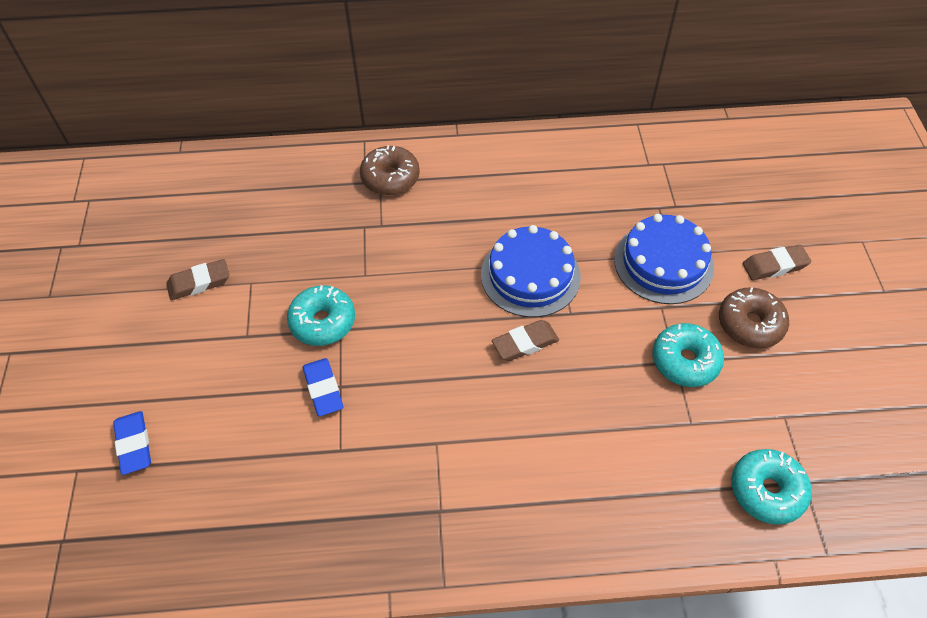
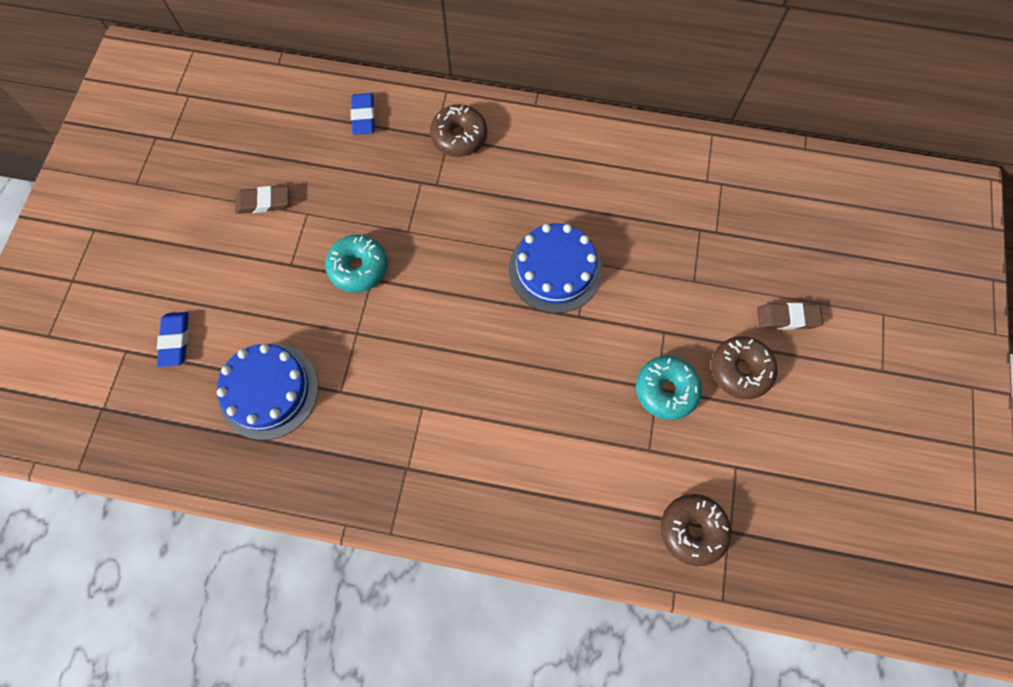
camera: 15 degrees right, 15 degrees up
(323, 389) = (342, 332): blue eraser -> blue eraser (364, 116)
(525, 343) = (528, 335): brown eraser -> none
(663, 263) = (682, 288): blue cake -> blue cake (268, 390)
(766, 491) = (692, 530): turquoise donut -> brown donut

